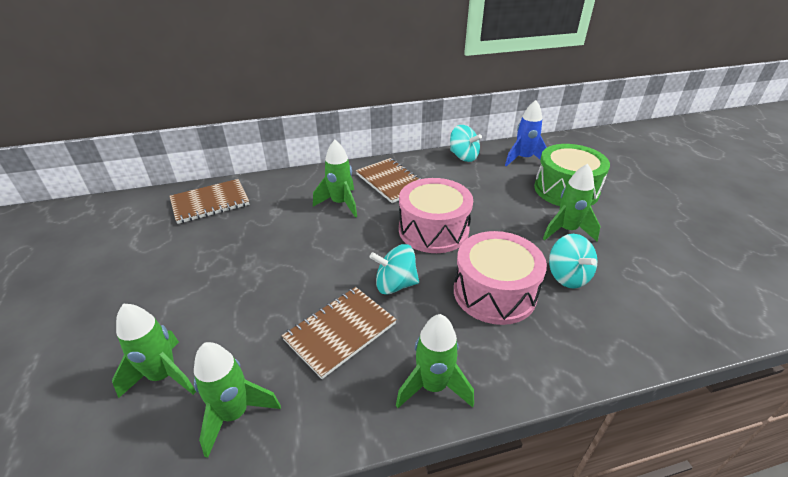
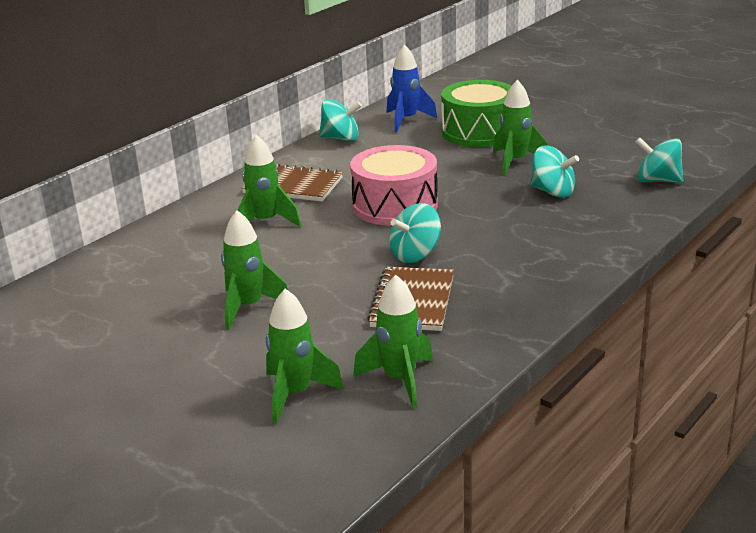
camera: 35 degrees left, 10 degrees down
(210, 203) = (102, 279): brown notebook -> none
(433, 386) = (533, 295): green rocket -> green rocket (248, 307)
(494, 292) = (507, 225): pink drum -> none
(682, 312) = (657, 181): none -> turquoise spinning top

